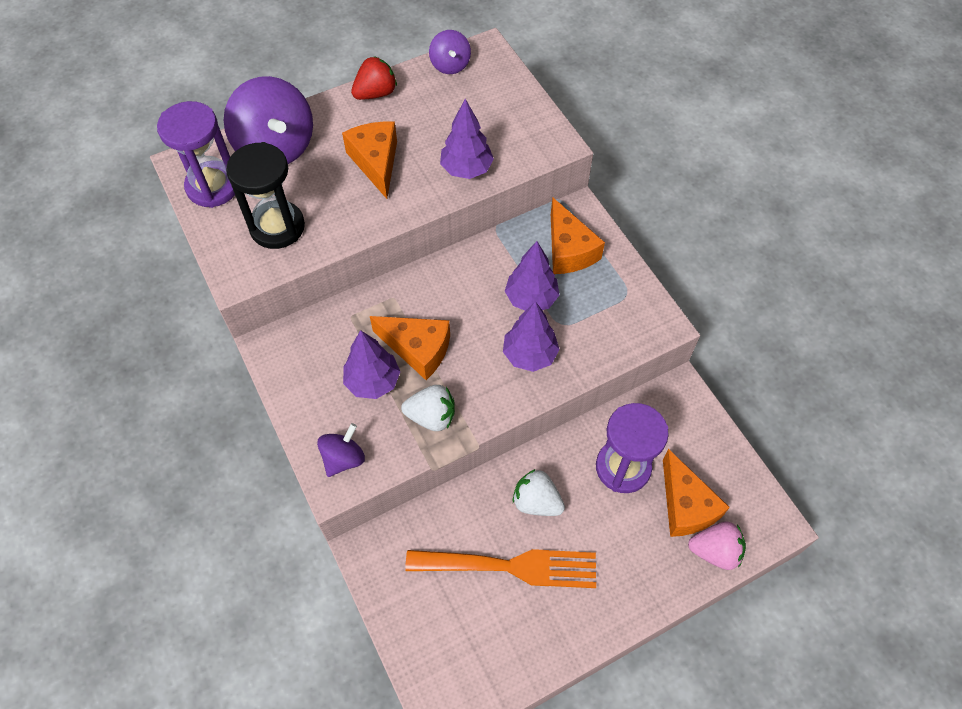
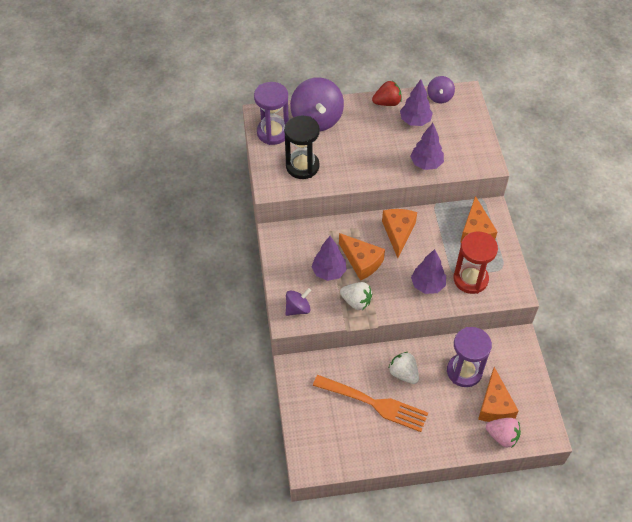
camera: 20 degrees right, 5 degrees down
(376, 162) = (373, 144): orange cheese -> orange cheese (398, 233)
(531, 298) = (441, 253): purple tree -> purple tree (415, 121)
(589, 326) = (470, 279): none -> red hourglass

